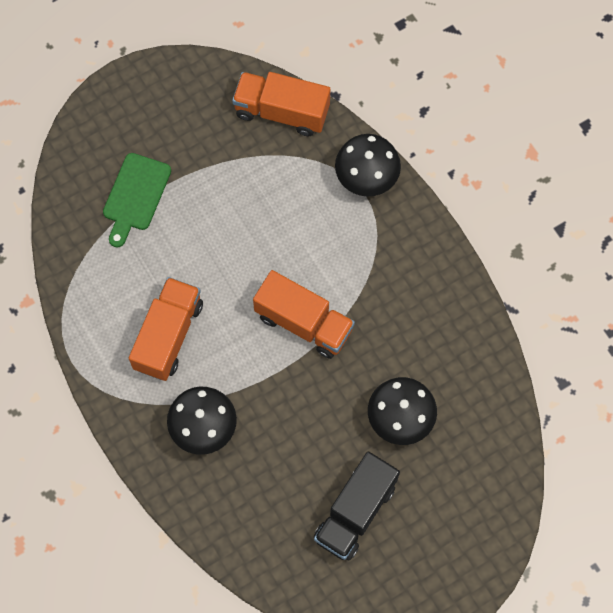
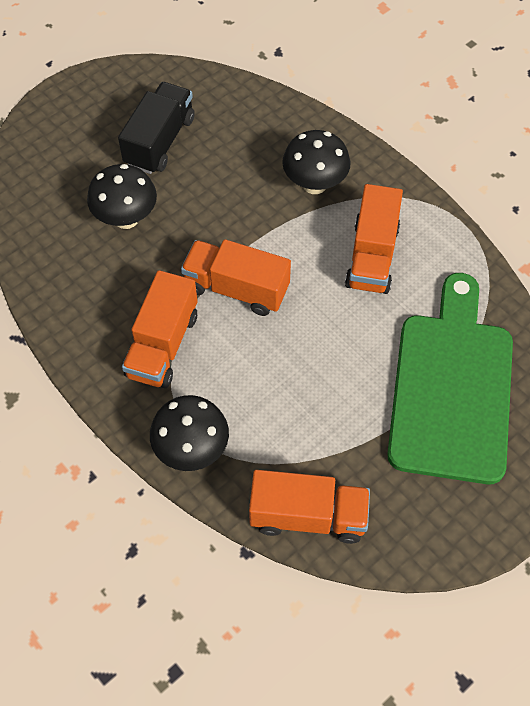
camera: 170 degrees right, 10 degrees down
(135, 196) = (451, 388): green cutting board -> green cutting board, size x2.02
(379, 277) = (163, 345): none -> orange truck

